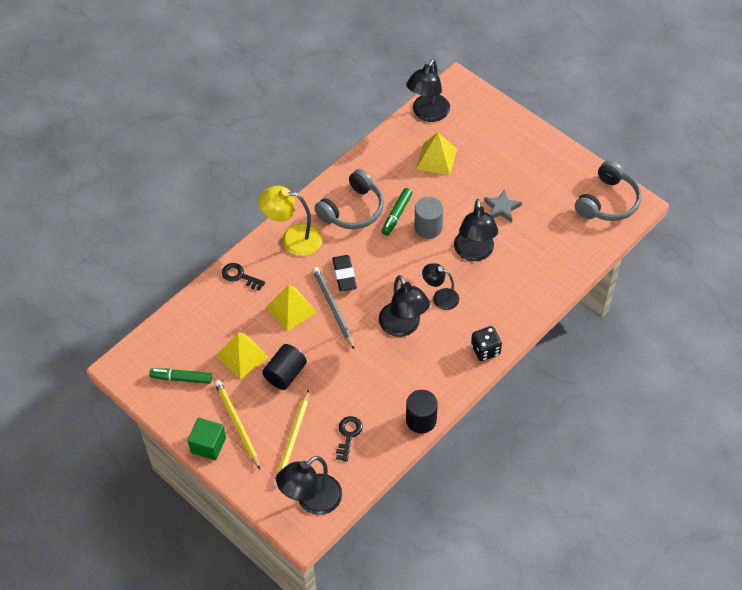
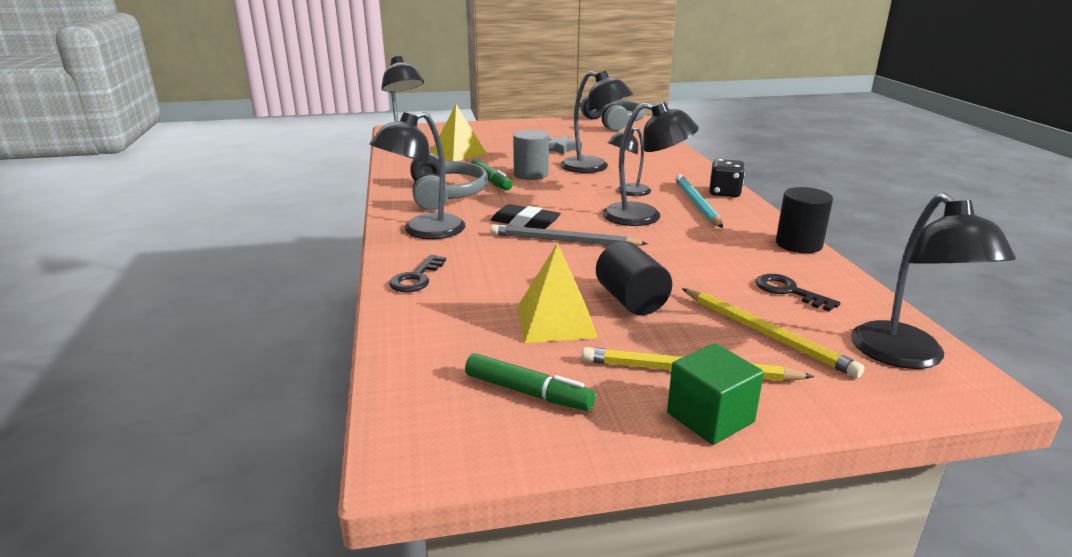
camera: 55 degrees left, 30 degrees down
(181, 378) = (528, 392): green marker -> green marker turned 105 degrees counterclockwise
(239, 276) = (416, 278): black key -> black key turned 45 degrees counterclockwise
(291, 309) = (526, 264): yellow pyramid -> none
(293, 239) = (423, 231): yellow lamp -> black lamp
(450, 343) = (696, 203): none -> turquoise pencil

